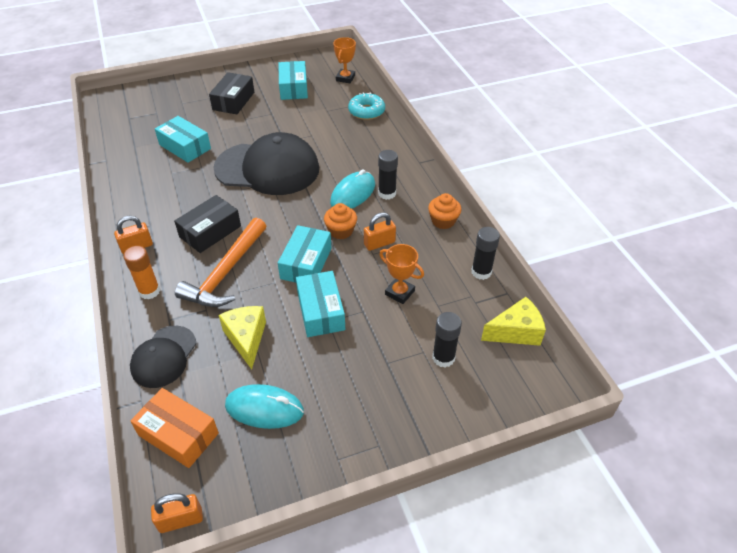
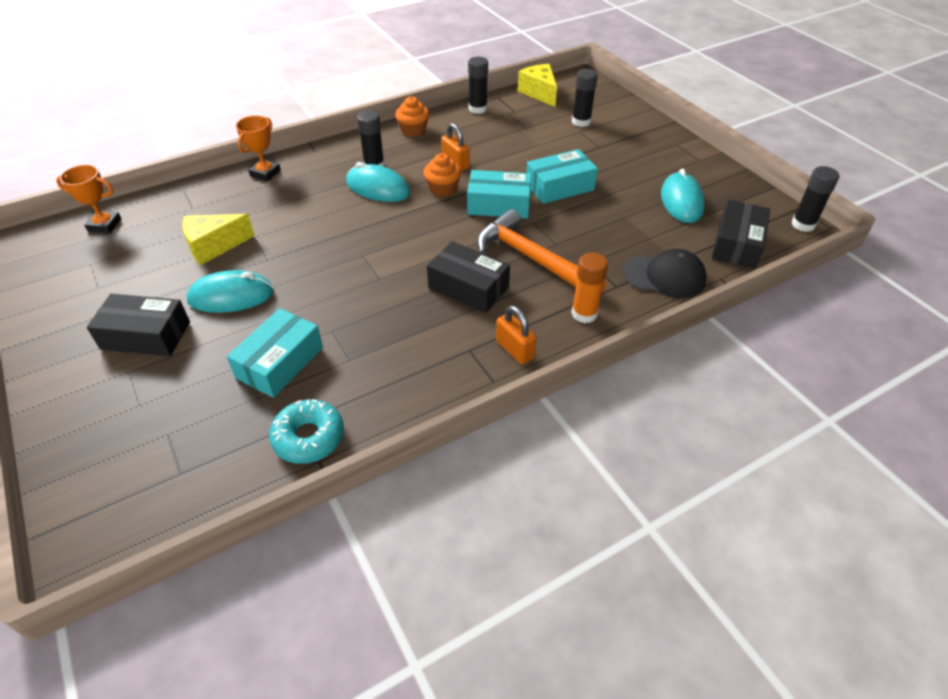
camera: 100 degrees left, 0 degrees up
(178, 434) = (737, 244): orange box -> black box
(181, 520) = (803, 224): orange padlock -> black glue stick
(225, 273) = (532, 259): orange hammer -> orange hammer turned 150 degrees counterclockwise
(246, 338) = (614, 226): yellow cheese -> yellow cheese (214, 246)
(253, 128) = (231, 296): none -> turquoise mouse
(267, 168) = (333, 262): black cap -> none
(293, 88) = (119, 273): turquoise box -> none
(366, 111) = (201, 196): turquoise donut -> turquoise donut (309, 437)
(399, 292) = (518, 147): orange trophy -> orange trophy (265, 173)

